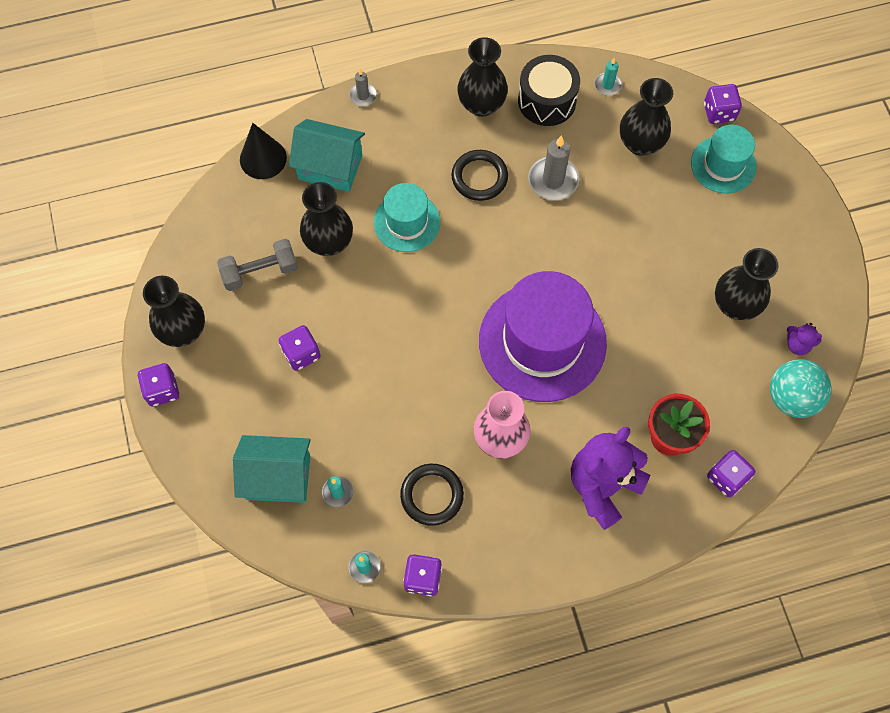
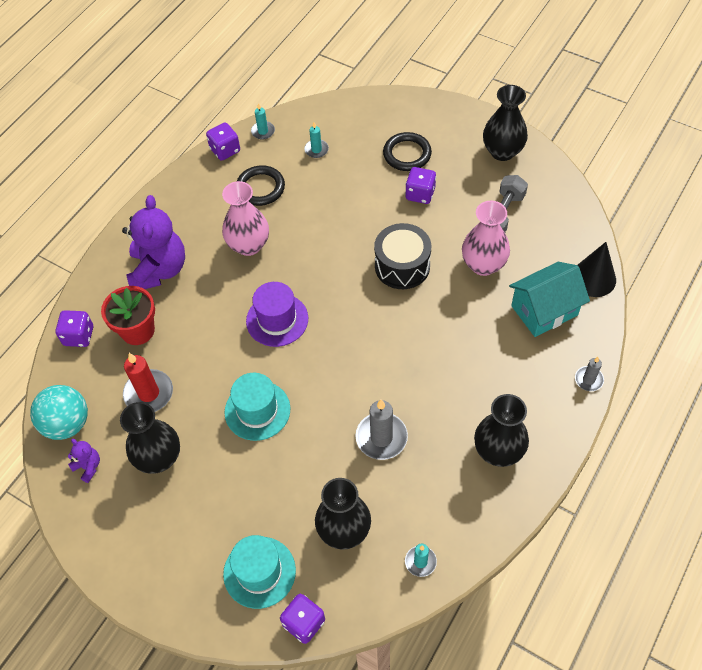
camera: 140 degrees right, 10 degrees down
(162, 390) = (473, 118): purple dice -> none
(278, 477) = (358, 131): turquoise house -> none
(329, 242) = (483, 265): black vase -> pink vase
(407, 222) = (449, 319): turquoise hat -> turquoise hat (257, 410)
(479, 177) = (436, 393): black ring -> black ring (407, 154)
(542, 342) = (277, 320): purple hat -> purple hat, size x0.54
(547, 101) = (453, 501): black drum -> black drum (402, 266)
(703, 367) = (149, 393): none -> red candle
(797, 344) = (88, 467): purple teddy bear -> purple teddy bear turned 60 degrees clockwise

